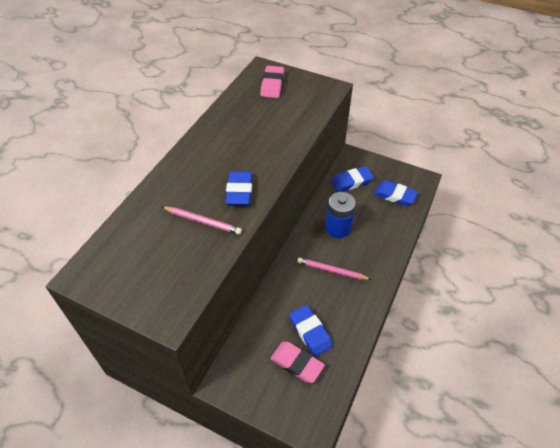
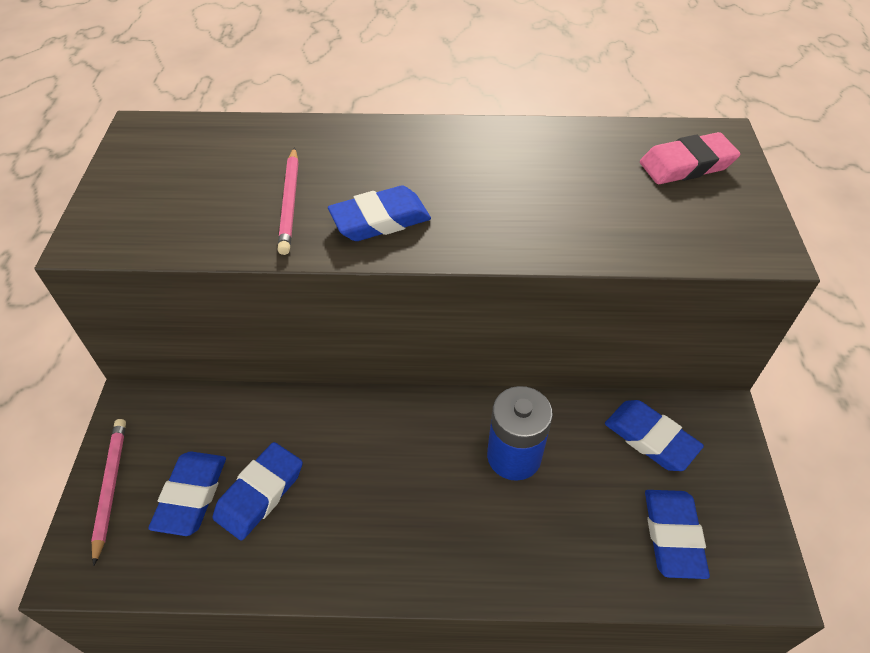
camera: 65 degrees right, 0 degrees up
(297, 363) = (191, 495): pink eraser -> blue eraser
(331, 270) = (407, 481): pink pencil -> pink pencil (110, 487)

